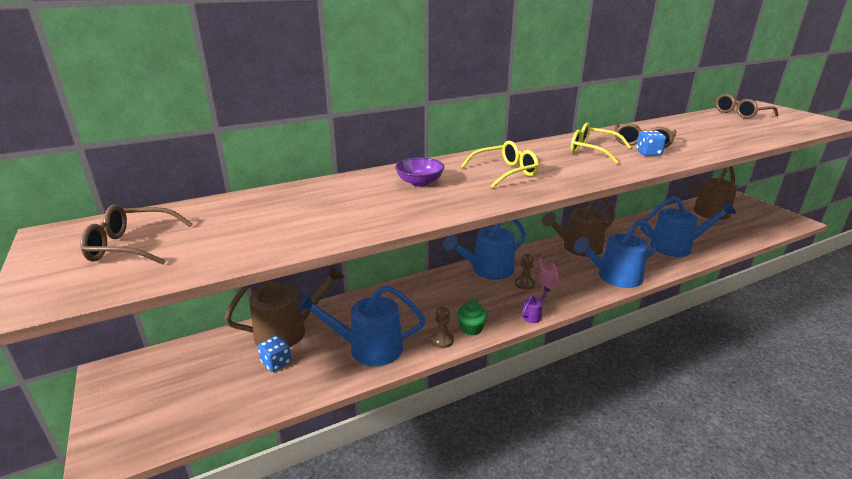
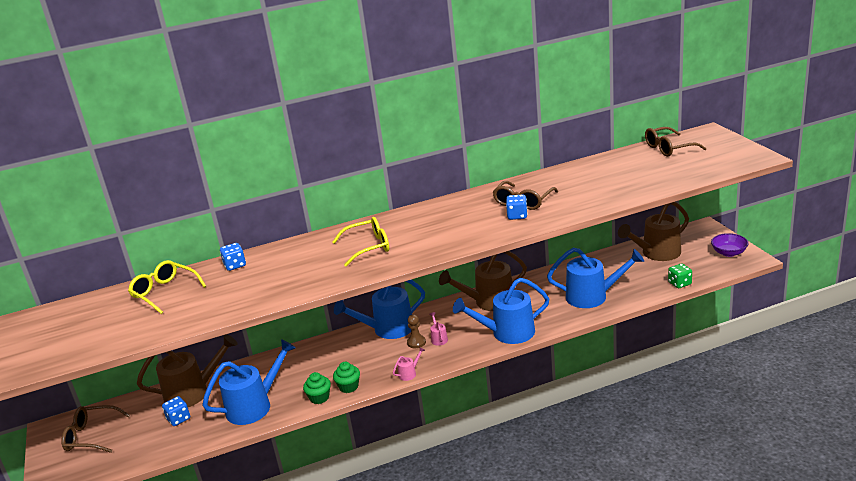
camera: 10 degrees right, 0 degrees up
(132, 246) = (59, 333): brown glasses -> brown glasses (92, 436)
(354, 183) = (235, 265): none -> blue dice
(367, 348) = (255, 405): blue watering can -> blue watering can turned 135 degrees clockwise
(419, 182) = (289, 263): purple bowl -> purple bowl (729, 253)
(442, 340) = (319, 398): brown pawn -> green cupcake
(533, 315) = (409, 373): purple watering can -> pink watering can
(593, 151) = (467, 215): yellow glasses -> yellow glasses (165, 292)
(750, 238) = (679, 283): none -> green dice

